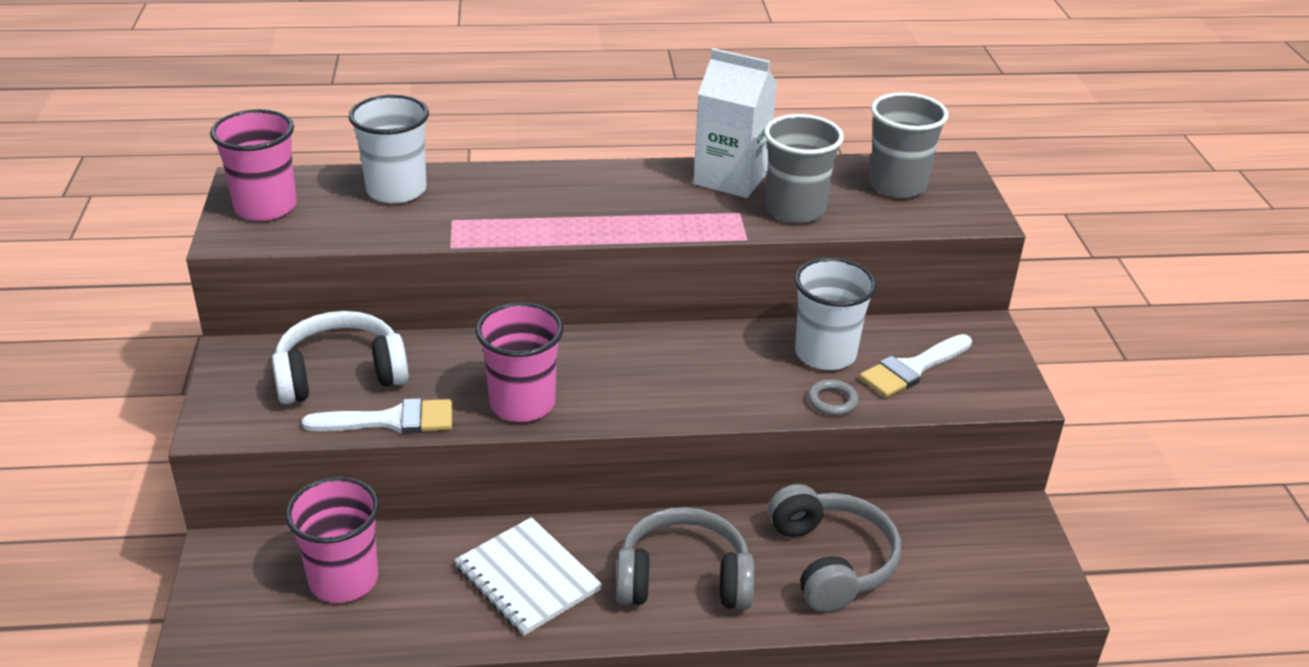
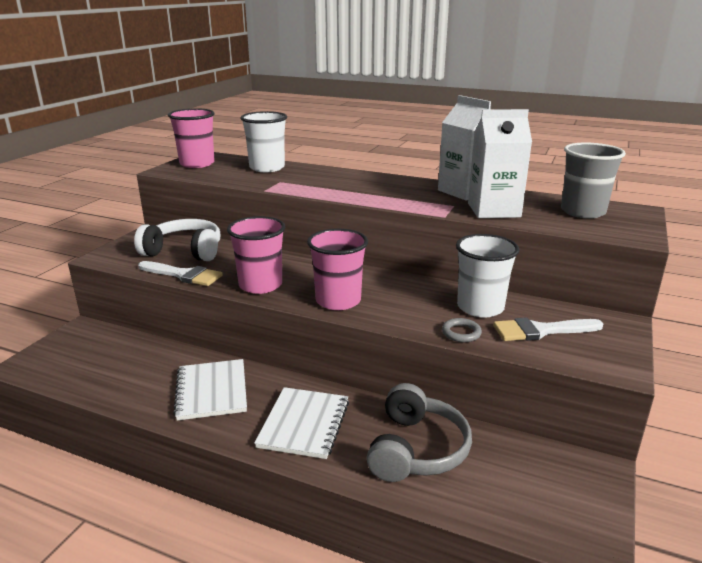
camera: 30 degrees right, 10 degrees down
(344, 579) = (119, 359): pink cup -> pink cup (338, 301)
(683, 579) = (304, 424): grey headphones -> white notebook
(795, 210) = (493, 210): grey cup -> white carton

